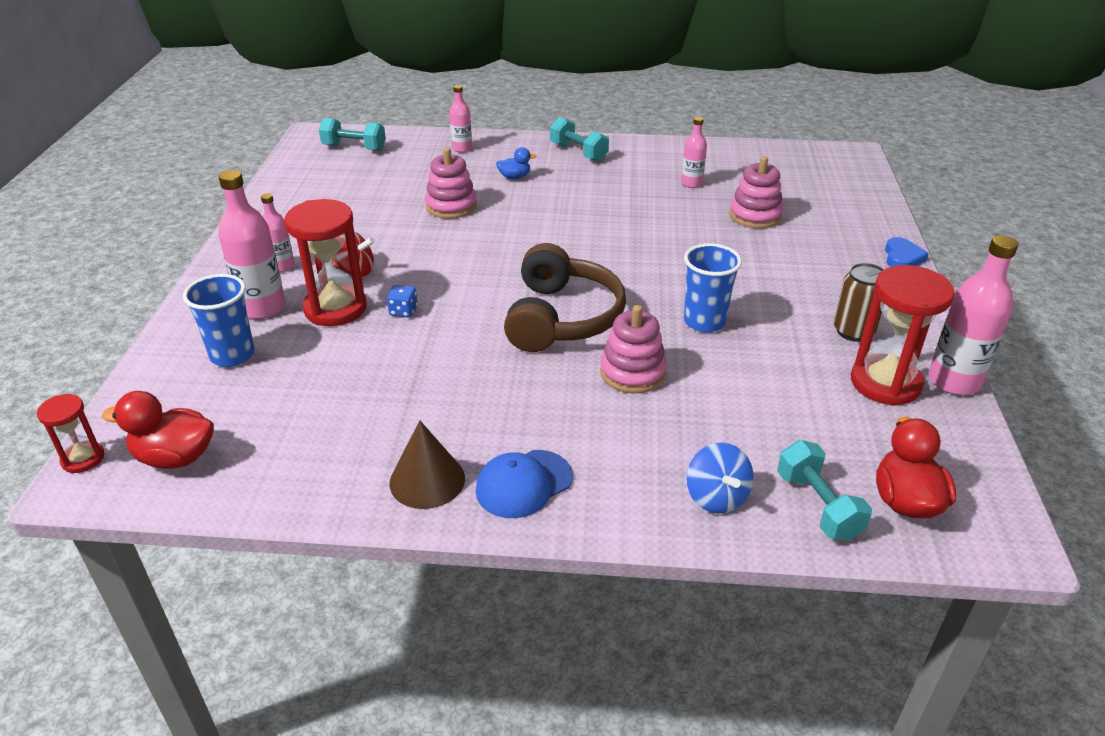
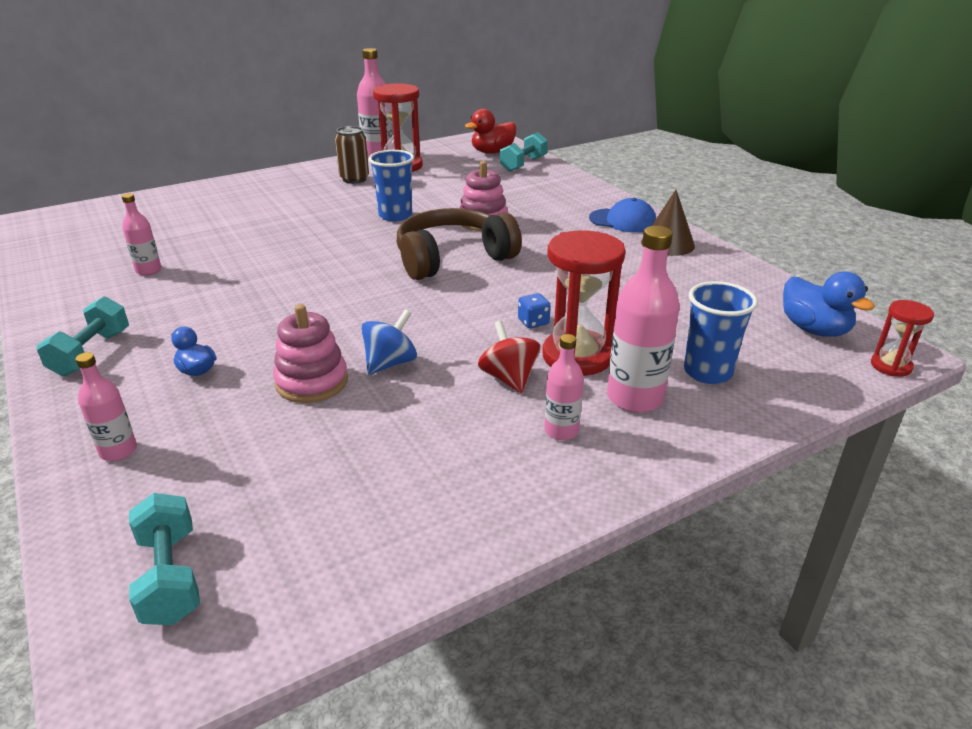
camera: 125 degrees left, 5 degrees down
(175, 457) = (814, 329): red duck -> blue duck
(716, 497) = (552, 182): blue spinning top -> blue spinning top (390, 363)
(755, 215) = (204, 232): pink stacking toy -> none
(902, 257) = (236, 180): blue heart -> none

